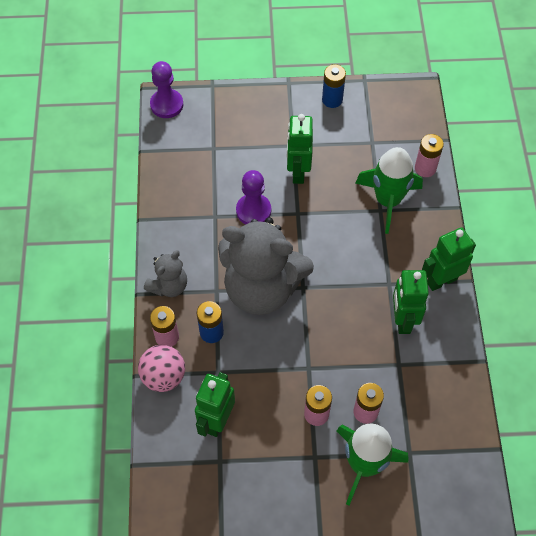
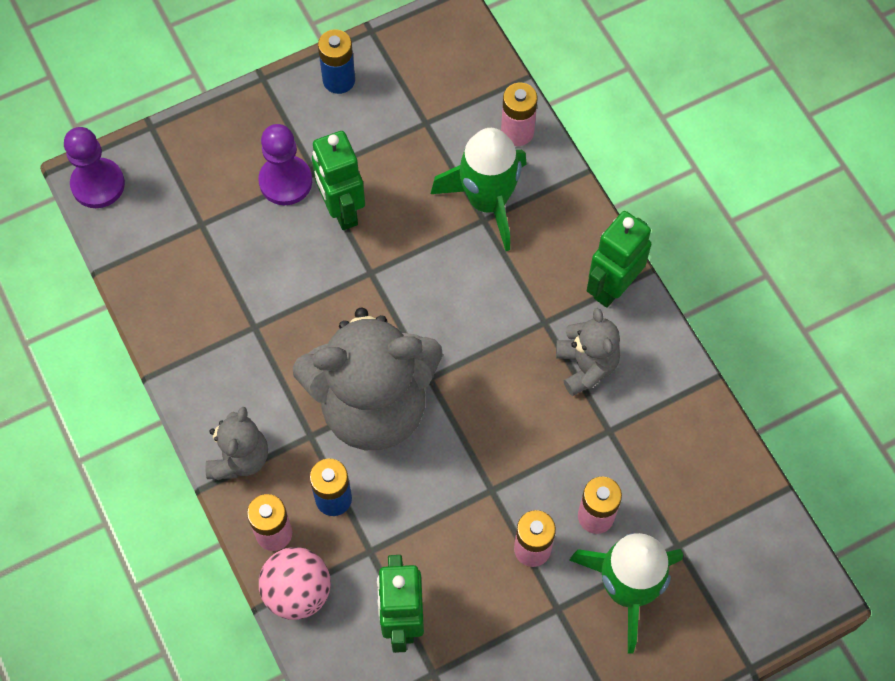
camera: 25 degrees left, 5 degrees up
(253, 211) = (306, 295): purple pawn -> purple pawn (285, 181)
(402, 320) = (586, 366): green robot -> grey teddy bear

